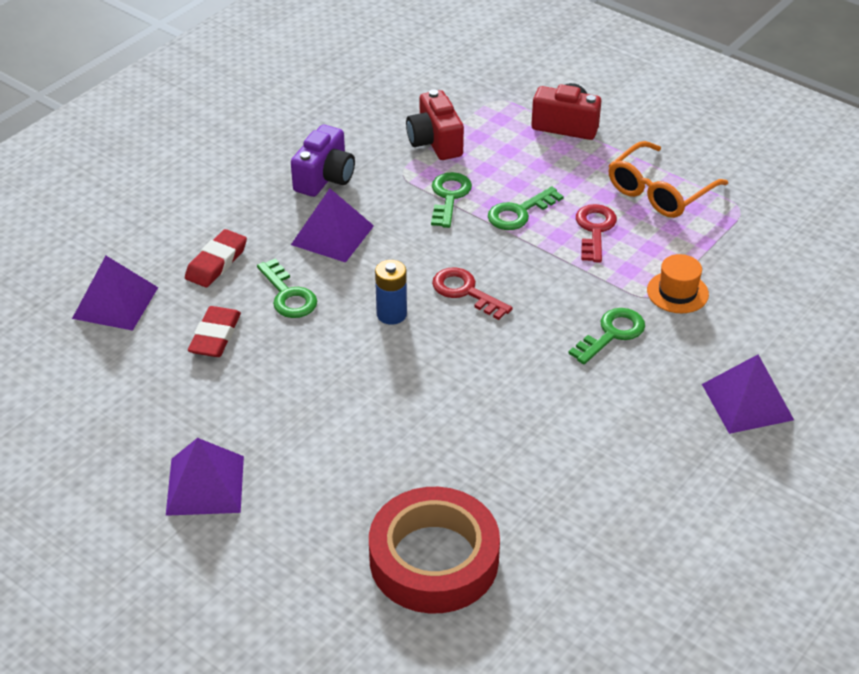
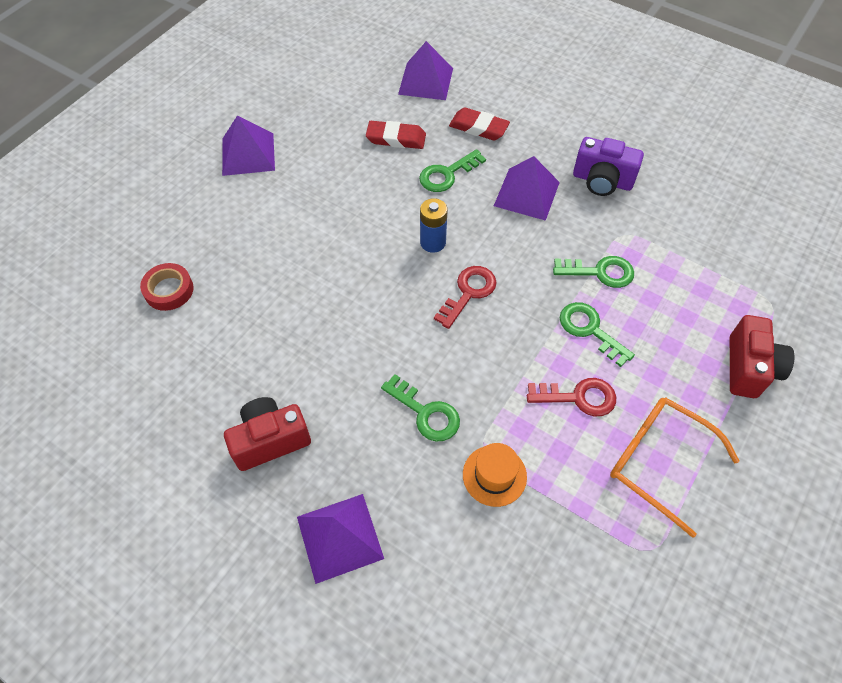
camera: 85 degrees right, 15 degrees up
(434, 559) = (169, 290): red tape -> red tape, size x0.49
(435, 142) = (681, 255): red camera -> red camera (270, 440)

